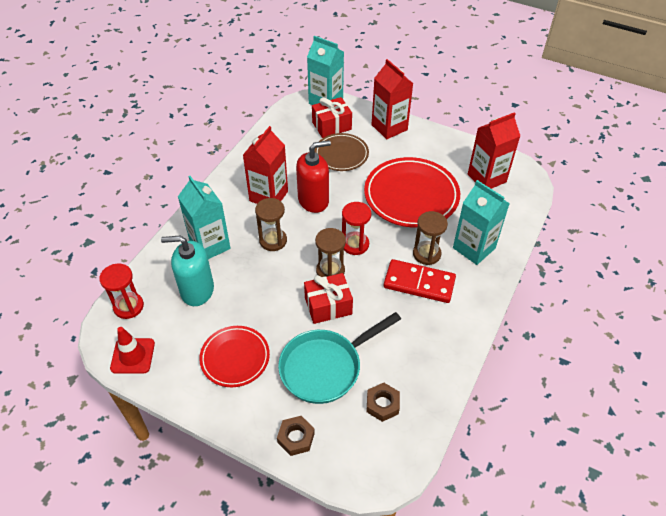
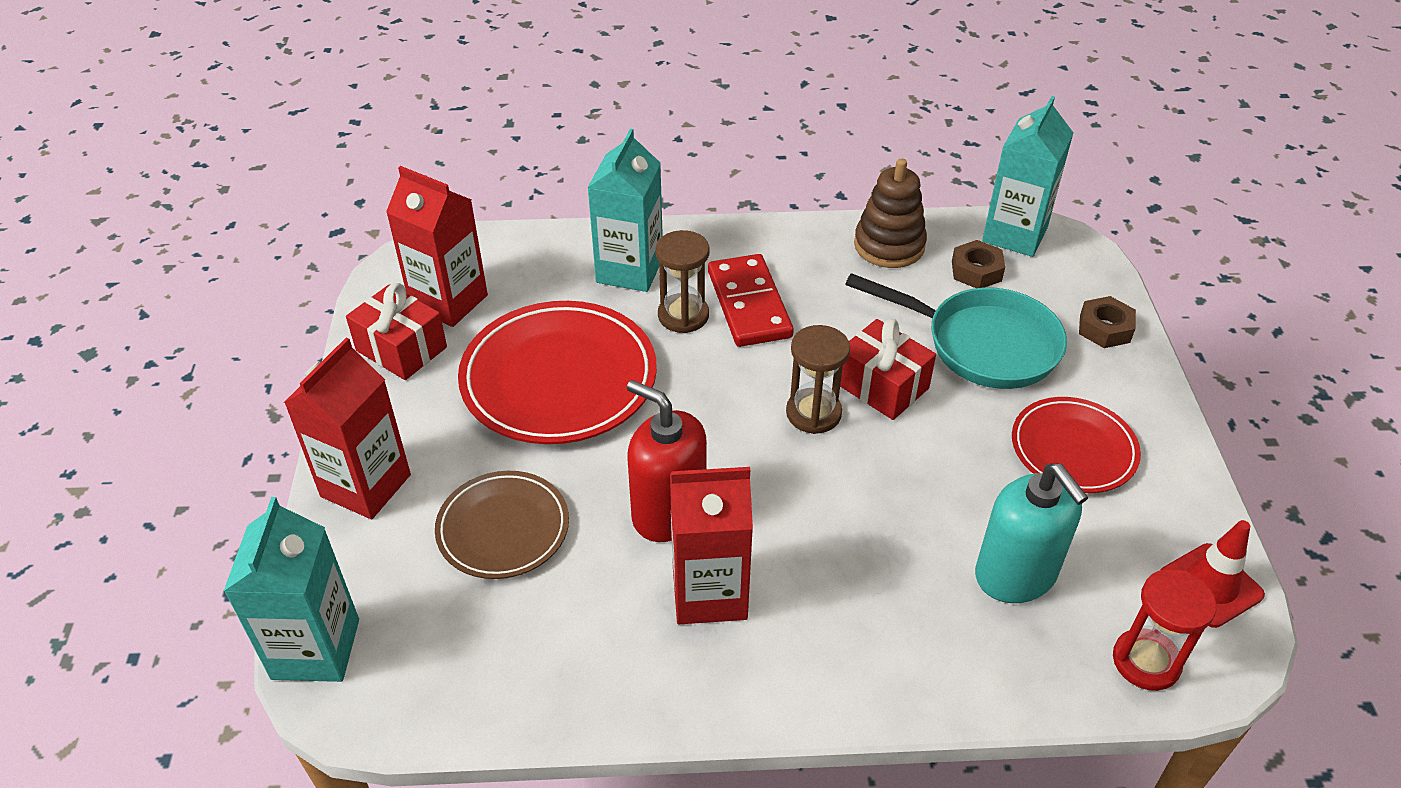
camera: 120 degrees left, 5 degrees down
(210, 245) = (908, 619): turquoise carton -> turquoise carton (1014, 234)
(273, 240) = (815, 523): brown hourglass -> none
(331, 126) = (411, 591): red gift -> red gift (401, 349)
(355, 244) = (731, 406): red hourglass -> none
(430, 373) = (889, 245): none -> brown stacking toy

